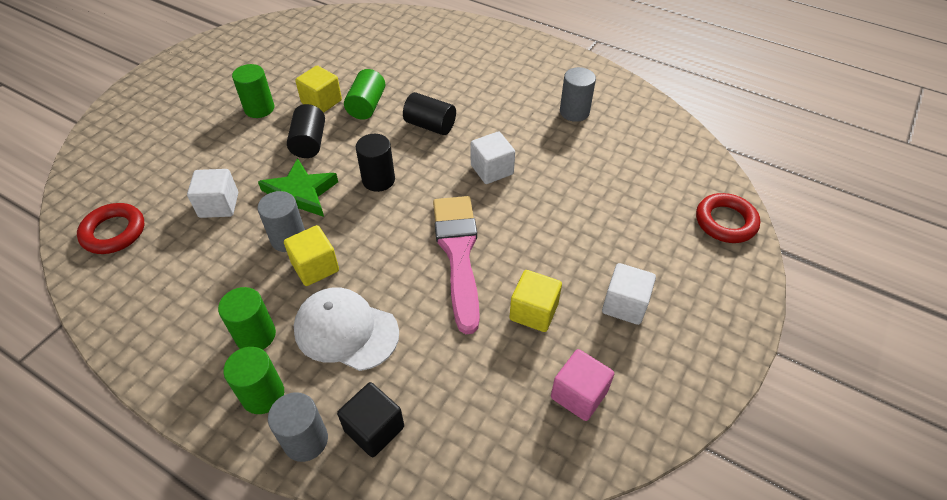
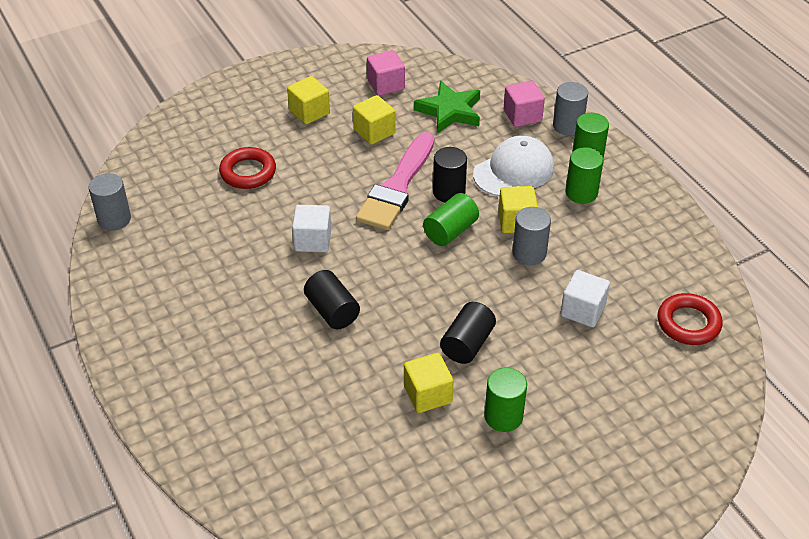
camera: 150 degrees left, 5 degrees down
(299, 195) = (502, 289): green star -> green star (450, 111)
(346, 331) = (514, 171): white cap -> white cap turned 90 degrees counterclockwise
(367, 106) = (381, 366): green cylinder -> green cylinder (450, 231)
(374, 428) = (522, 116): black cube -> pink cube
(378, 180) = (421, 274): black cylinder -> black cylinder (449, 192)
(574, 112) = (180, 264): grey cylinder -> grey cylinder (114, 219)
(624, 305) = (309, 112): white cube -> yellow cube
(725, 222) = (176, 128): red ring -> red ring (248, 172)

